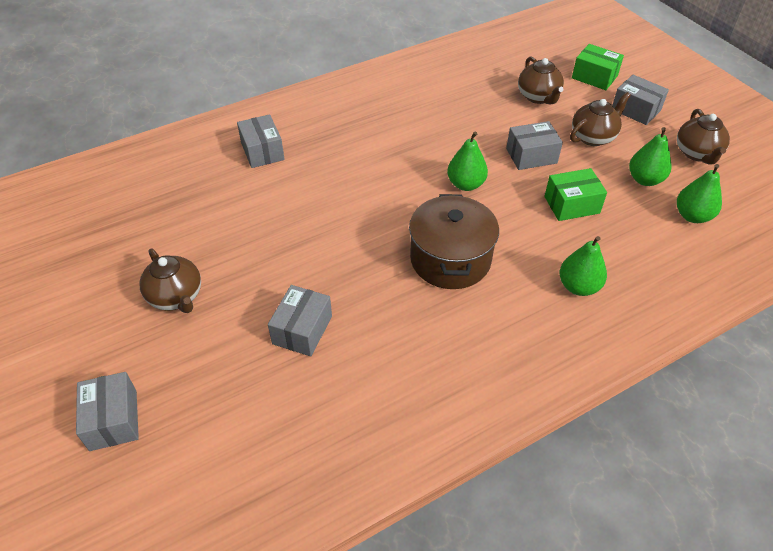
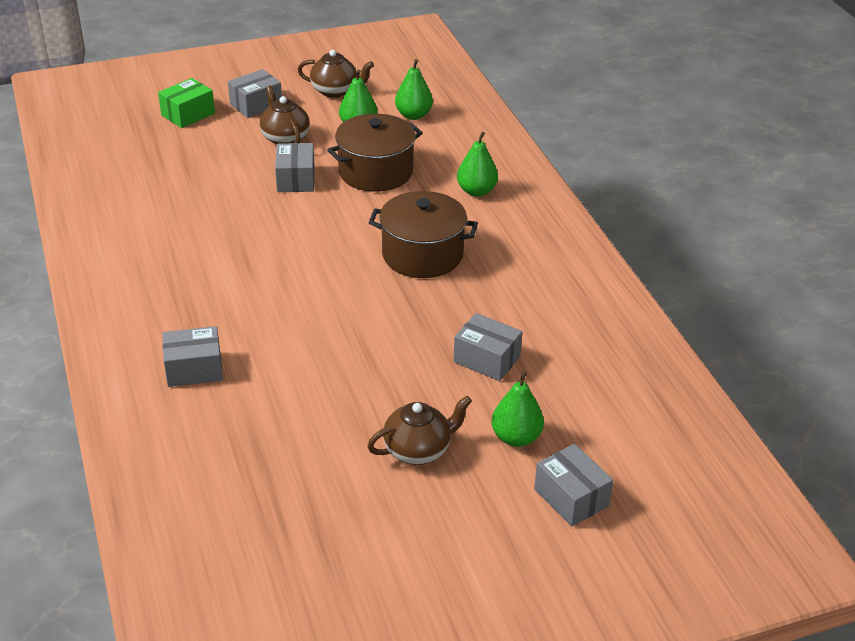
camera: 80 degrees left, 10 degrees down
(113, 420) = (571, 497): grey box -> grey box turned 60 degrees clockwise
(465, 184) = (321, 227): green pear -> green pear (516, 437)
(538, 97) = (202, 155): brown teapot -> none
(571, 205) = (375, 172): green box -> brown pot

